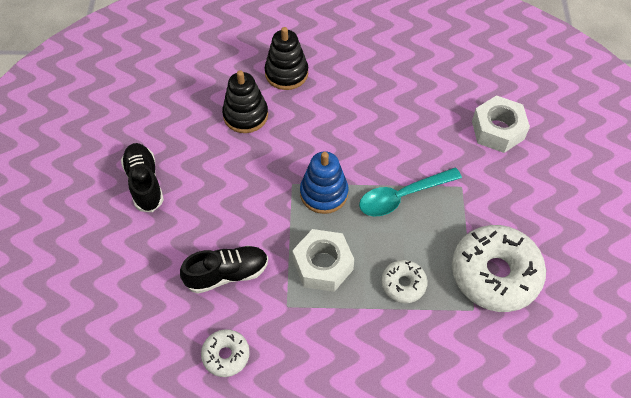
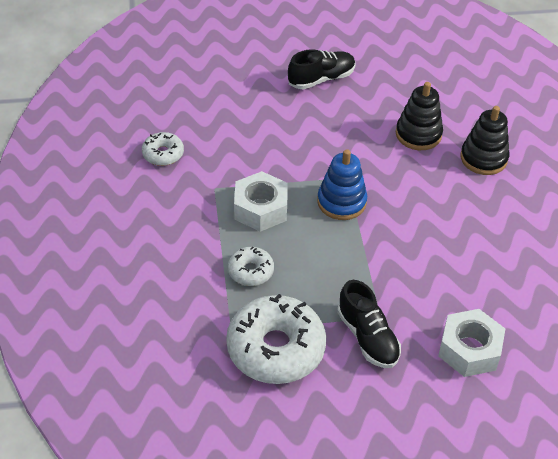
camera: 80 degrees right, 10 degrees down
(227, 274) = (240, 144): black shoe -> black shoe (367, 337)
(402, 196) = (353, 265): turquoise spoon -> none

